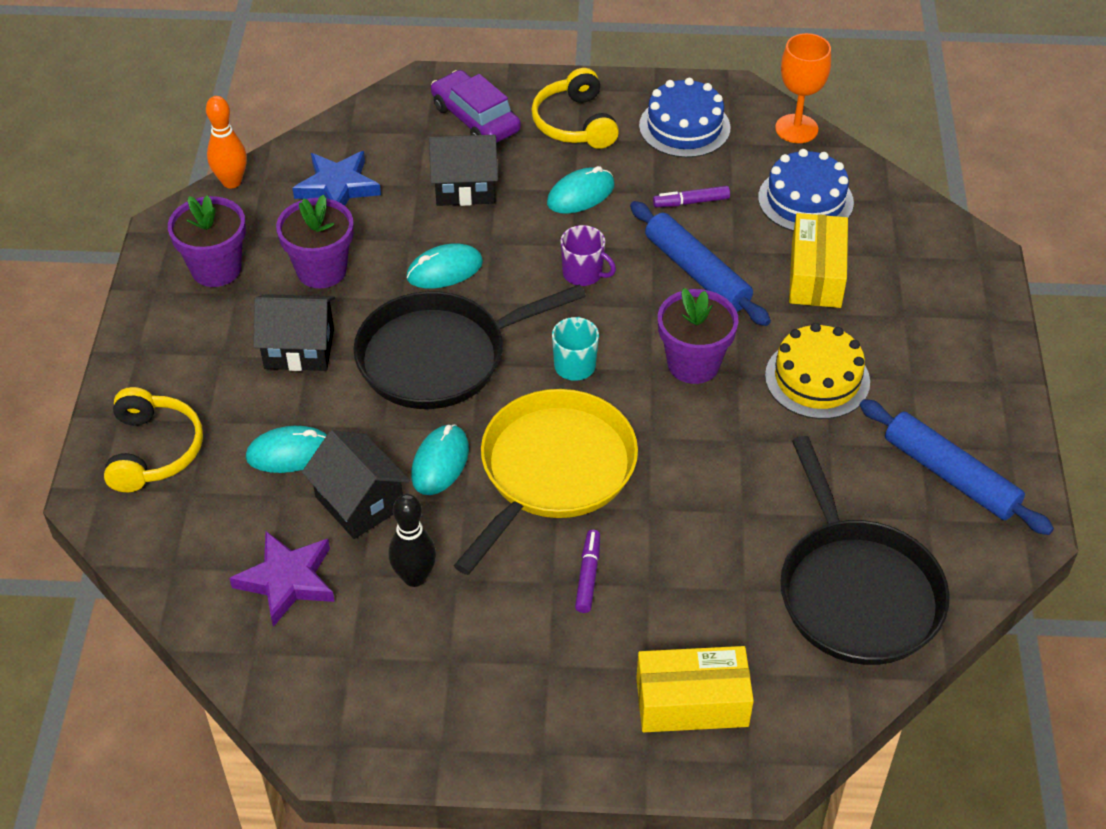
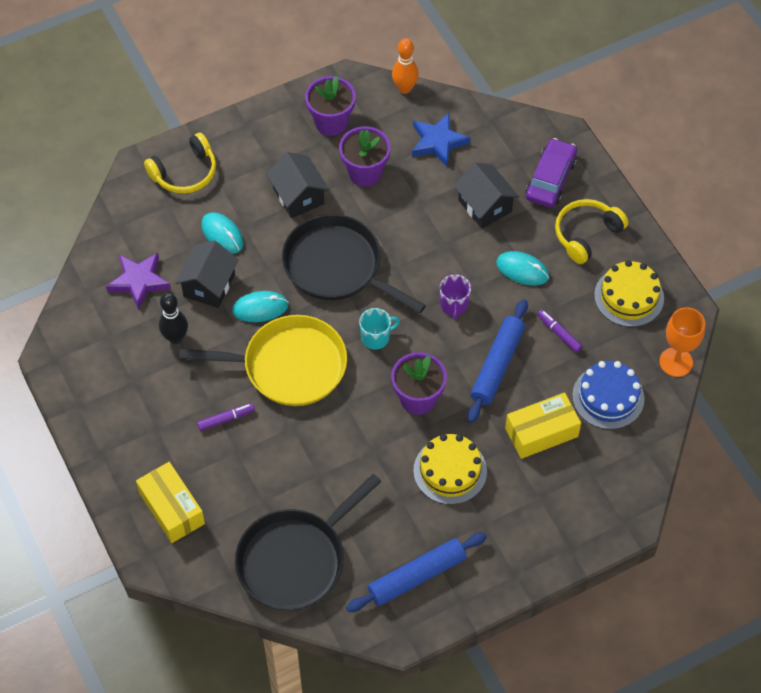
camera: 60 degrees right, 10 degrees up
(444, 270) = (407, 233): turquoise mouse -> none
(684, 127) = (629, 297): blue cake -> yellow cake
(950, 476) = (416, 576): blue rolling pin -> blue rolling pin turned 45 degrees clockwise

